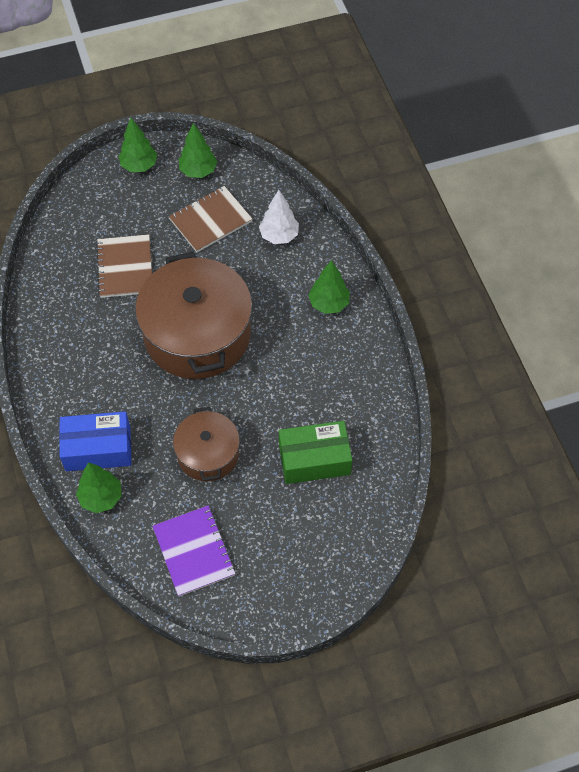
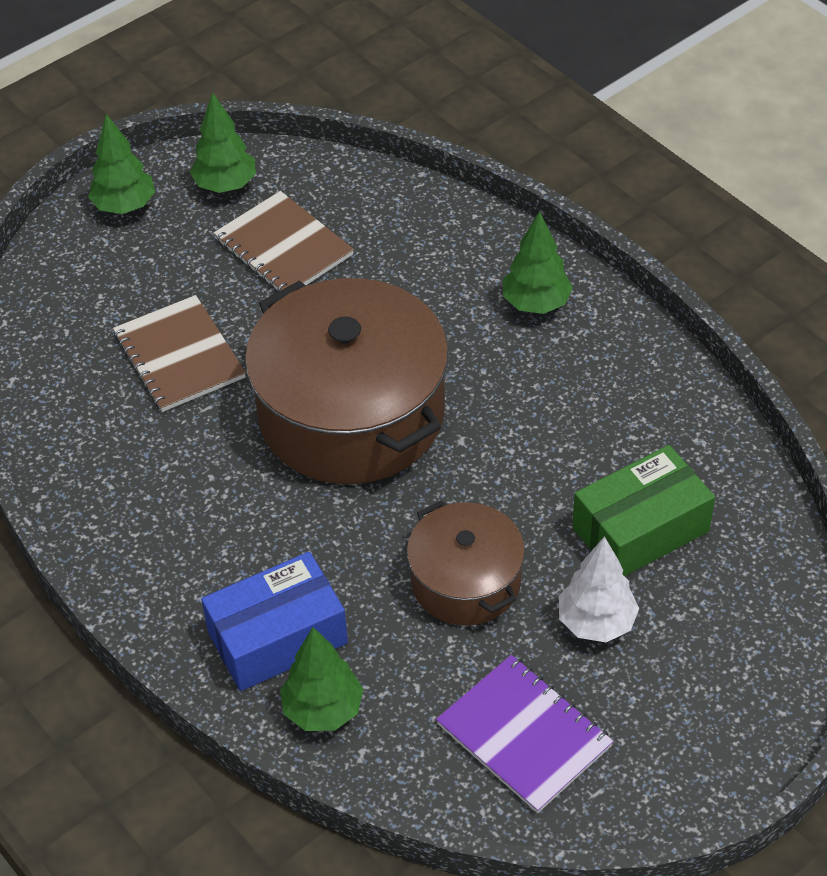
camera: 20 degrees left, 10 degrees down
(210, 220) = (283, 247): brown notebook -> brown notebook turned 75 degrees counterclockwise
(279, 236) = (405, 235): white tree -> white tree (596, 622)

